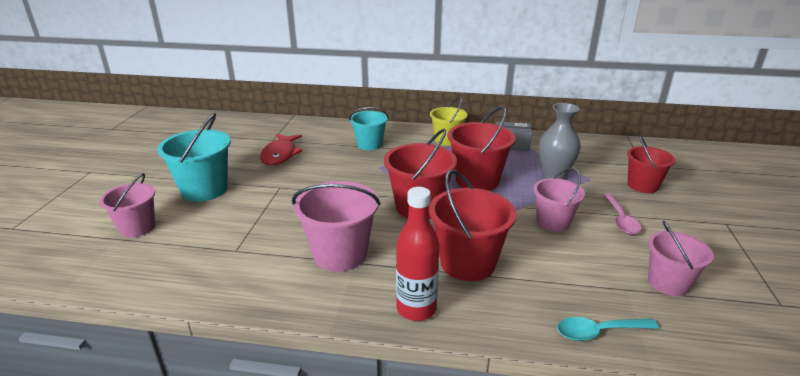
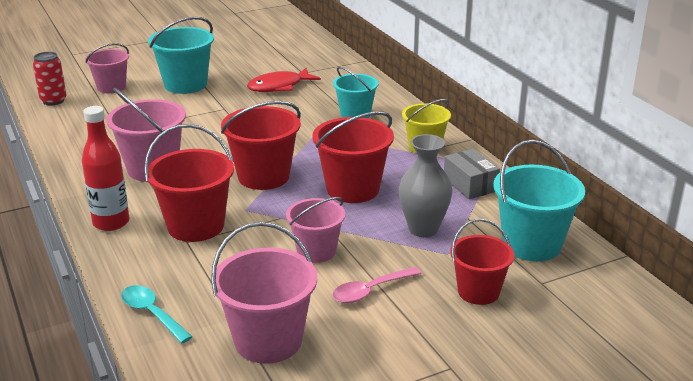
camera: 55 degrees right, 0 degrees up
(101, 271) = (53, 101): none -> red can
(598, 153) = (531, 244): none -> turquoise bucket
(668, 283) = (268, 341): pink bucket -> pink bucket, size x1.52

